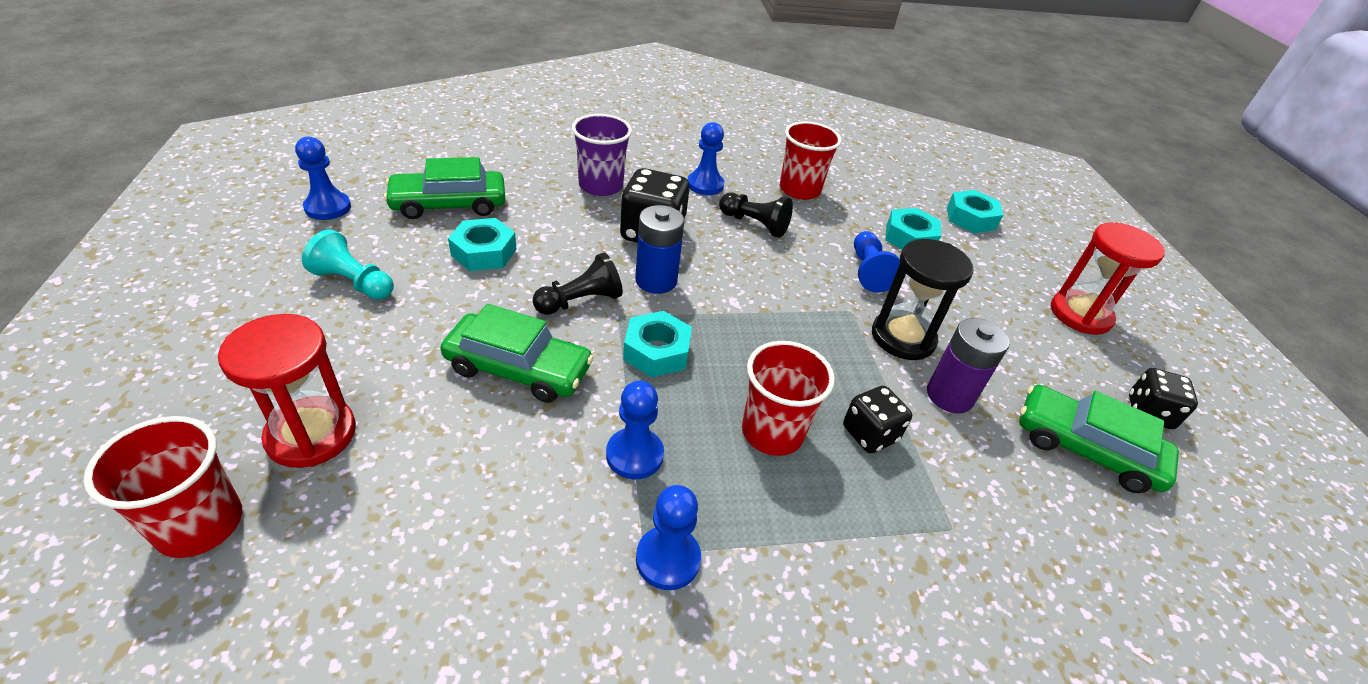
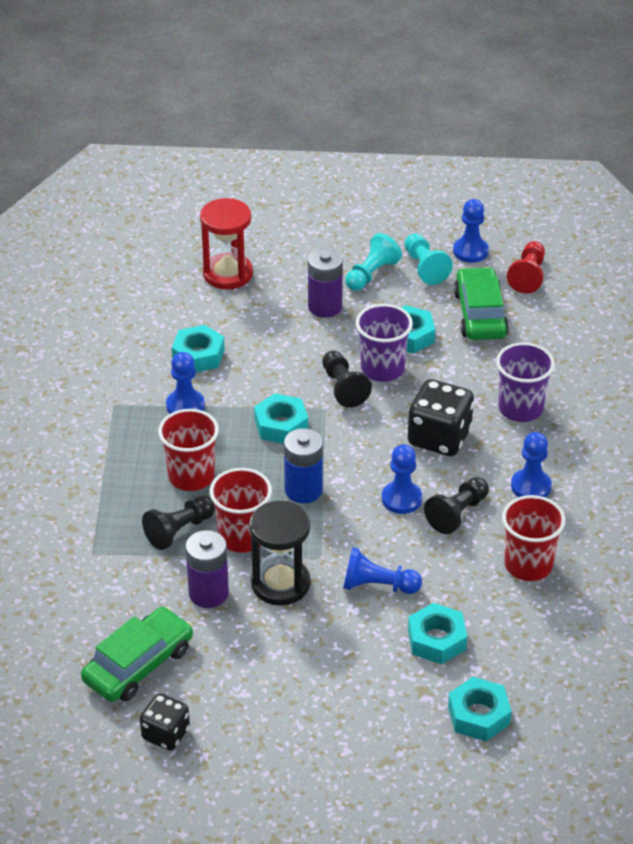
camera: 105 degrees right, 0 degrees up
(200, 524) = (173, 246): red cup -> red cup (242, 537)
(351, 240) = (425, 267): none -> turquoise pawn
(386, 173) = (528, 276): none -> red pawn
(417, 322) = (325, 307): none -> purple battery
(518, 368) = (272, 355): green car -> none
(519, 451) = (198, 355): none -> turquoise nut
(544, 271) = (382, 369): none -> purple cup
(656, 280) = (368, 433): blue battery -> blue battery (303, 490)
(668, 559) = (107, 413): blue pawn -> blue pawn (401, 499)
(869, 434) = (179, 530): black dice -> black pawn
(1080, 315) = (300, 746): red hourglass -> none

